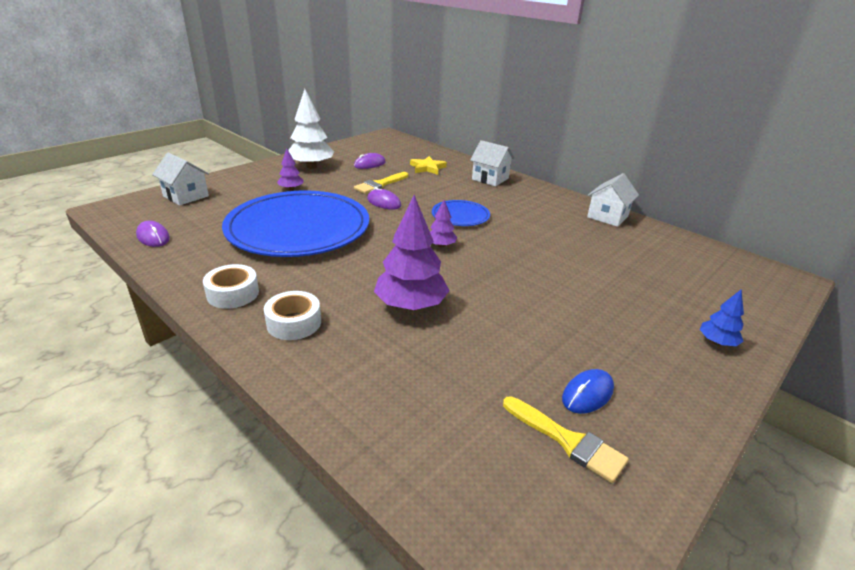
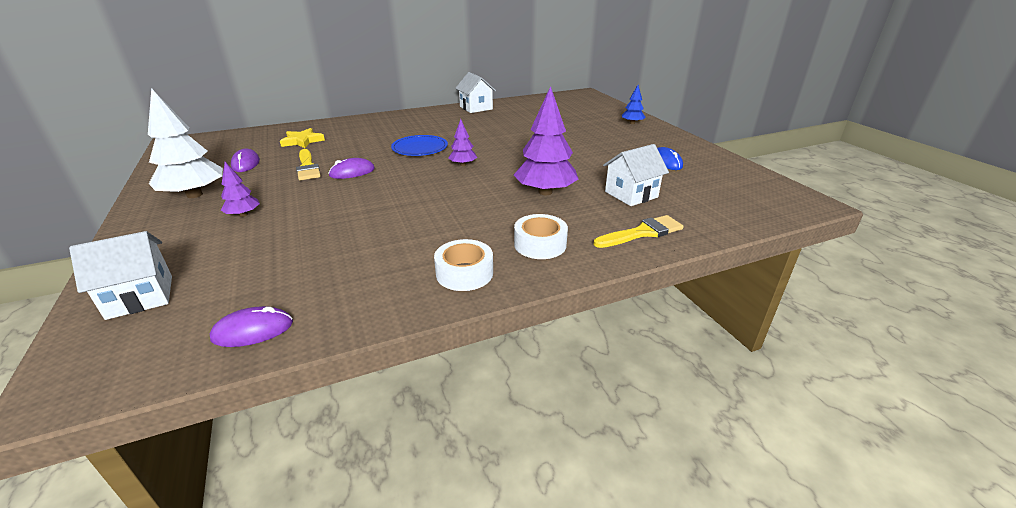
camera: 65 degrees left, 0 degrees up
(298, 228) = (356, 222): blue plate -> none
(490, 179) = (365, 124): white house -> white house (631, 194)
(568, 441) = (703, 176): yellow brush -> yellow brush (642, 233)

